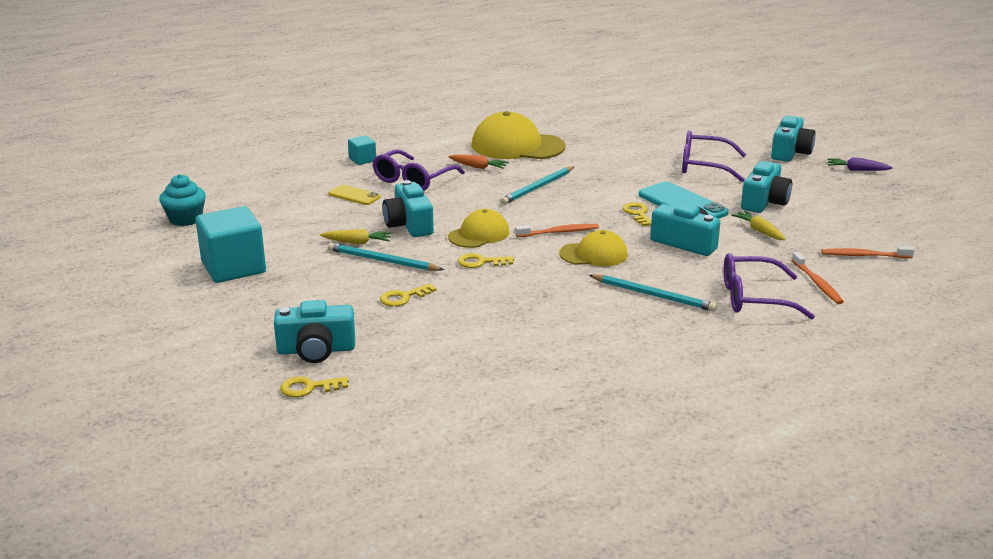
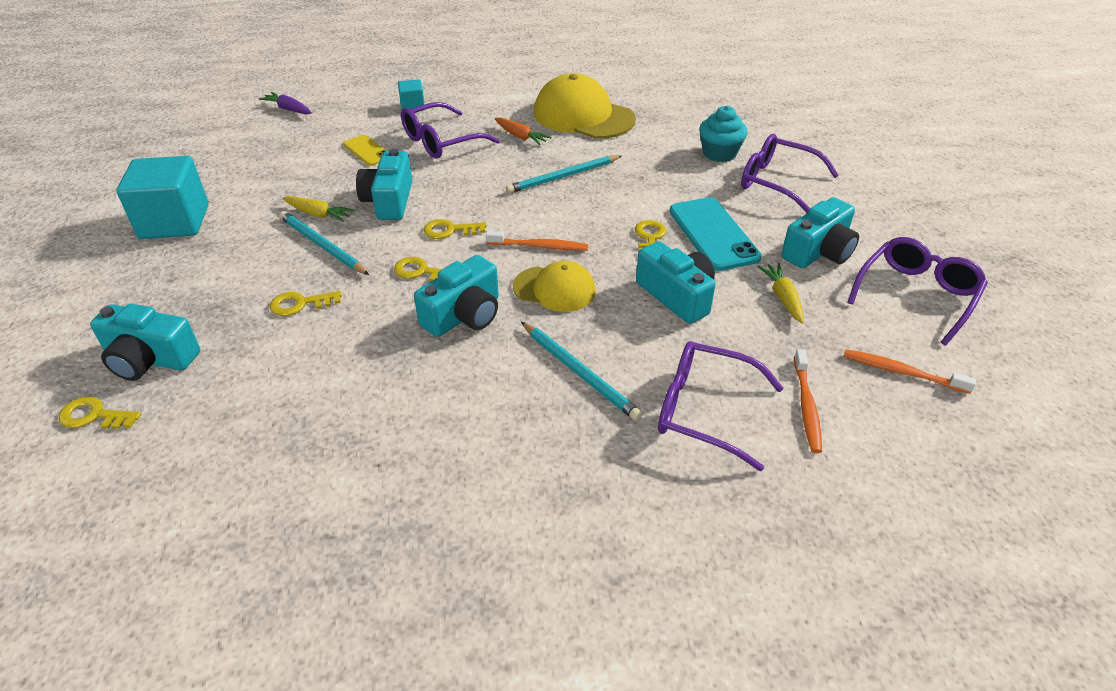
camera: 20 degrees right, 15 degrees up
(185, 219) = (188, 149): turquoise cupcake -> turquoise cupcake (719, 153)
(479, 234) = (450, 230): yellow cap -> yellow key
(790, 152) = (900, 181): turquoise camera -> turquoise camera (464, 315)
(846, 214) = (916, 295): none -> purple glasses
(857, 170) = (973, 225): purple carrot -> purple carrot (288, 109)

